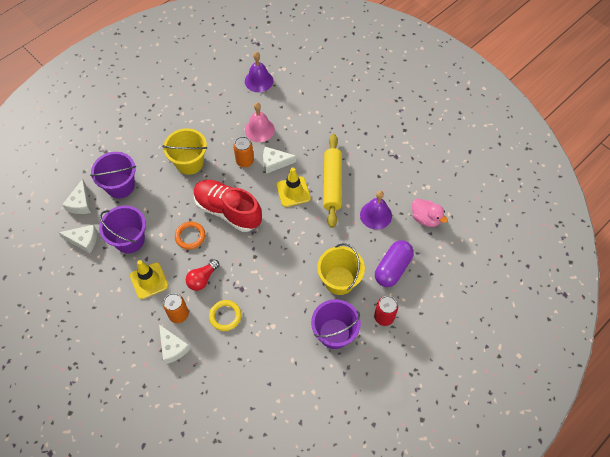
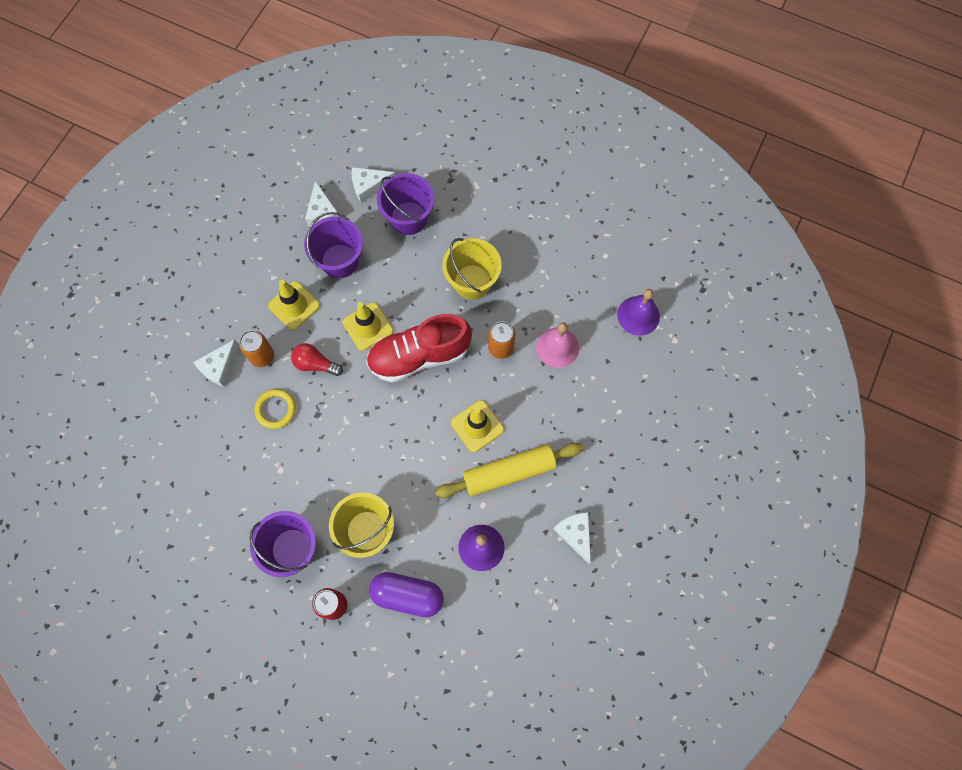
camera: 70 degrees right, 10 degrees up
(190, 236) = (368, 326): orange ring -> yellow traffic cone
(228, 211) = (419, 356): red shoe -> red shoe turned 120 degrees counterclockwise
(275, 163) = (513, 386): white cheese -> white cheese (575, 534)
(425, 218) = (501, 618): pink duck -> none

